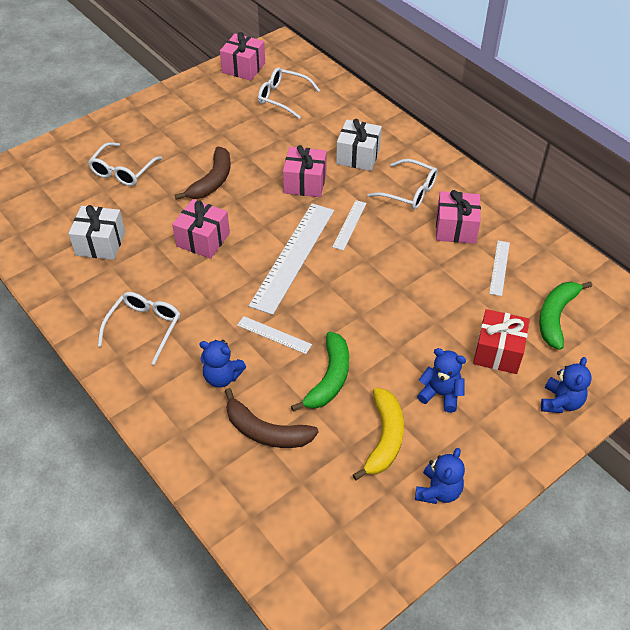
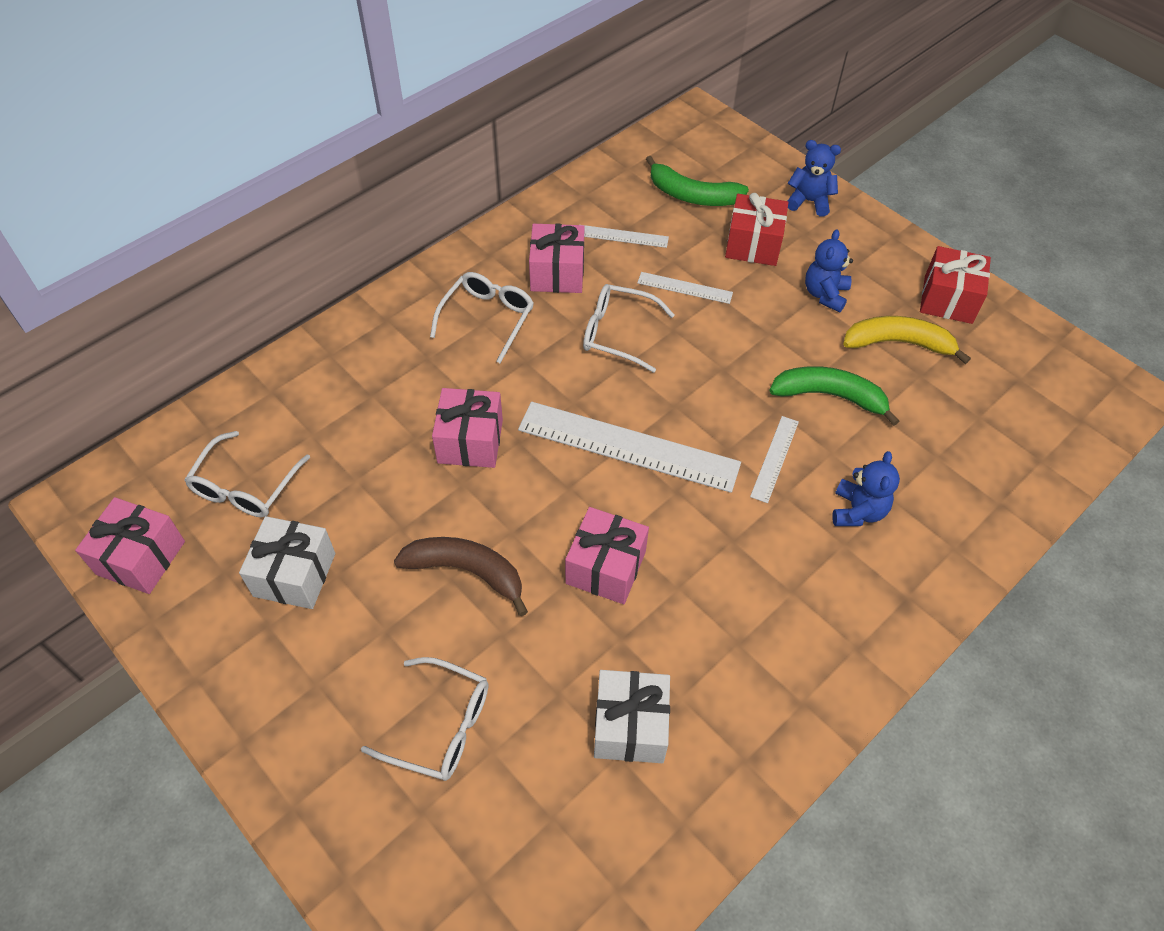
camera: 95 degrees left, 5 degrees up
(144, 327) = (796, 622): white glasses -> white glasses (618, 333)
(266, 431) = (924, 455): brown banana -> none
(349, 225) = (558, 383): white ruler -> white ruler (685, 288)
(358, 156) = (408, 377): white gift -> white gift (294, 574)
(438, 491) = (948, 299): blue teddy bear -> red gift

